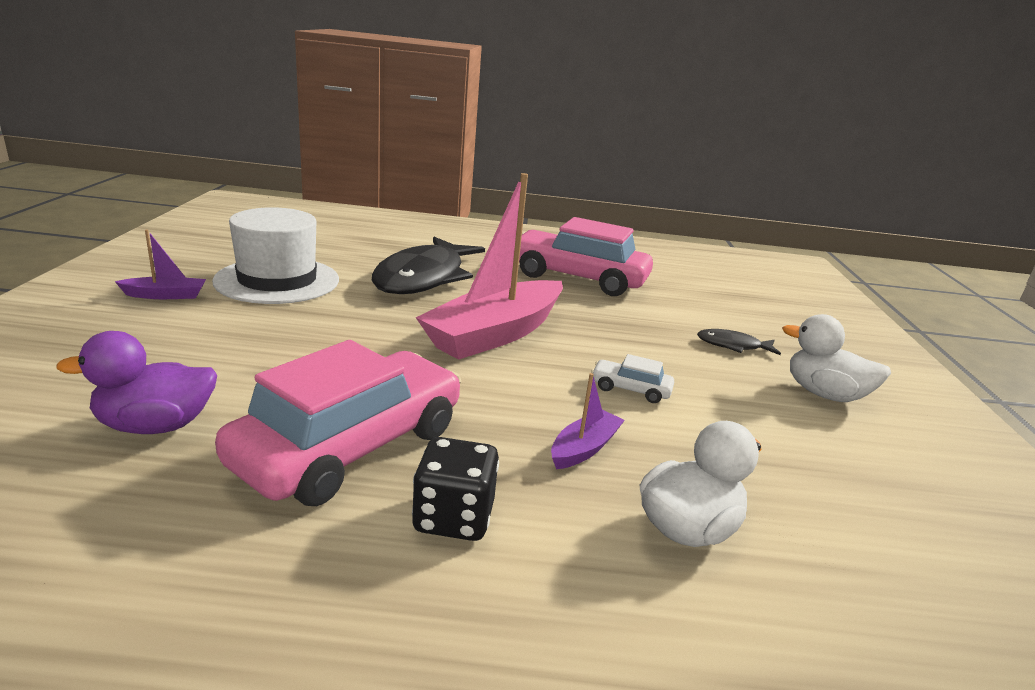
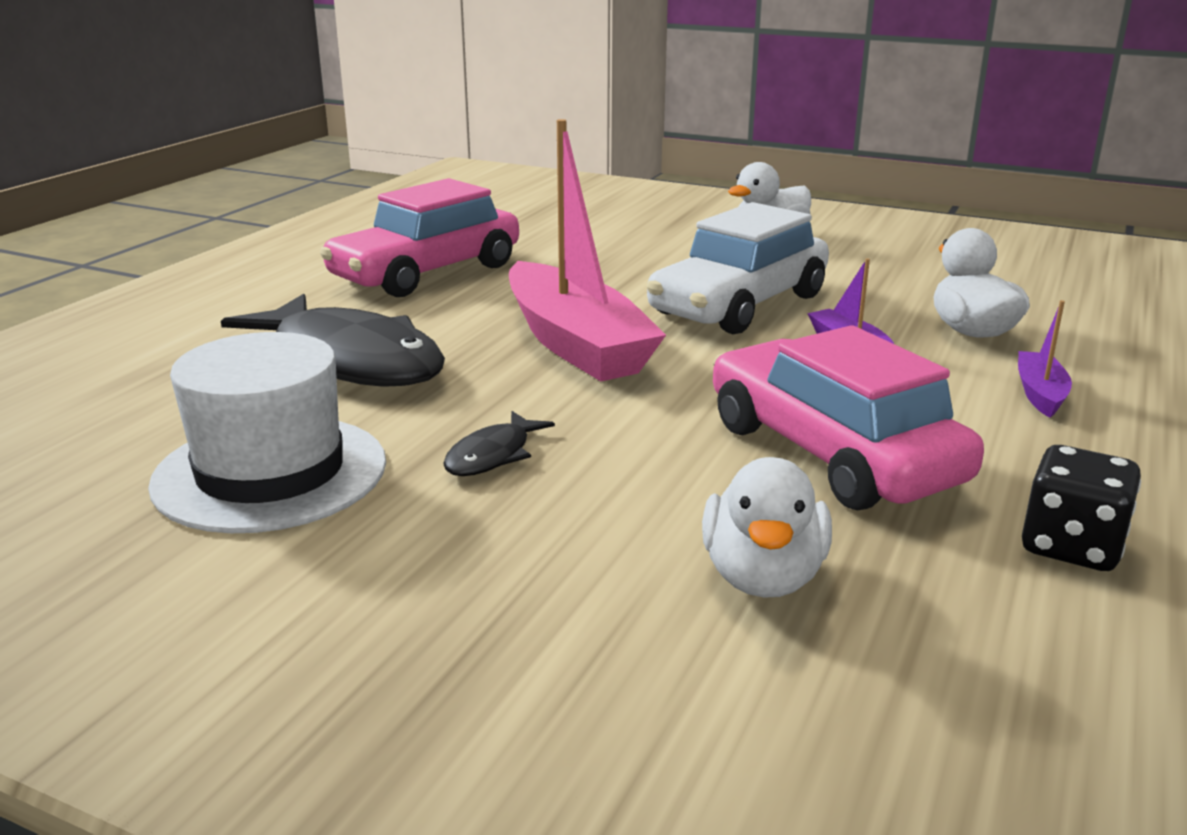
camera: 65 degrees left, 0 degrees up
(156, 426) = (763, 576): purple duck -> white duck
(166, 295) = (264, 582): purple boat -> purple boat (1040, 393)
(453, 517) = (961, 417): black dice -> black dice (1071, 546)
(630, 389) = (739, 305): white car -> white car, size x2.42
(732, 346) = (659, 245): black fish -> black fish (492, 456)

